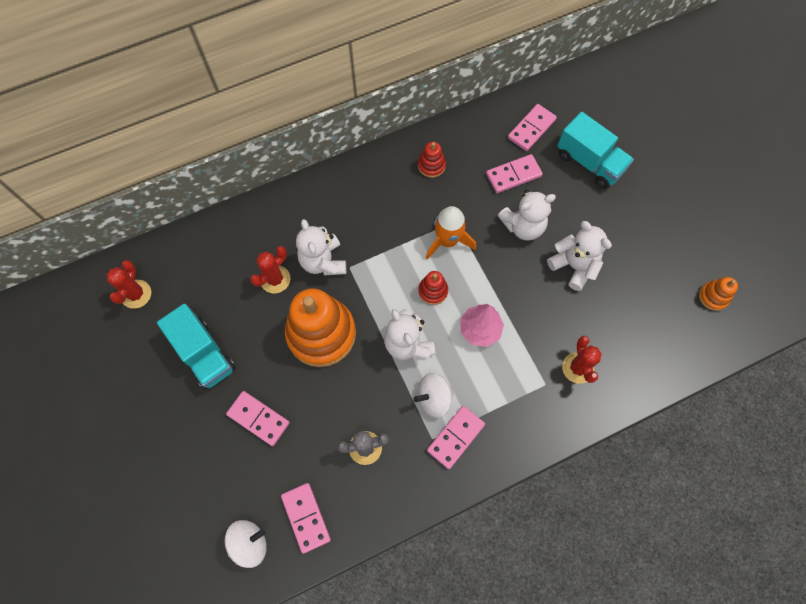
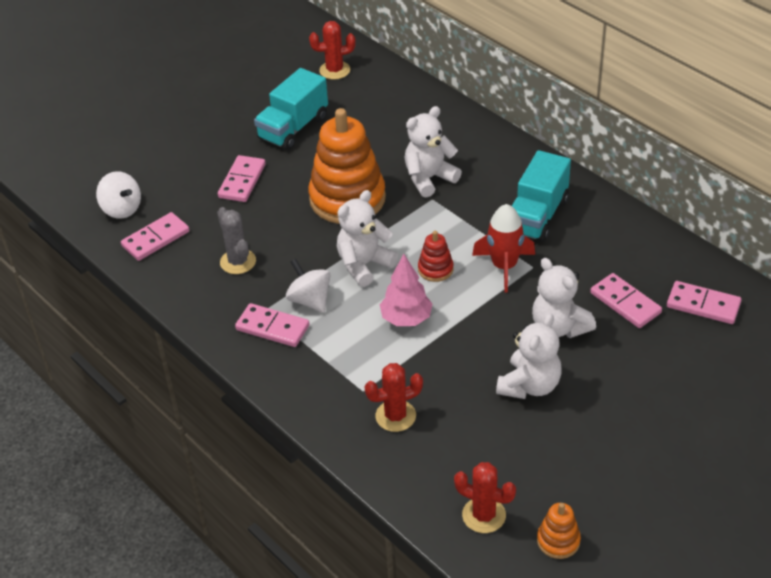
camera: 75 degrees right, 25 degrees down
(275, 279) = (392, 151): red cactus -> red cactus (484, 515)
(431, 165) = (594, 230): red stacking toy -> none
(448, 241) = (504, 266): orange rocket -> red rocket
(589, 162) = (689, 371): turquoise truck -> turquoise truck (537, 216)

